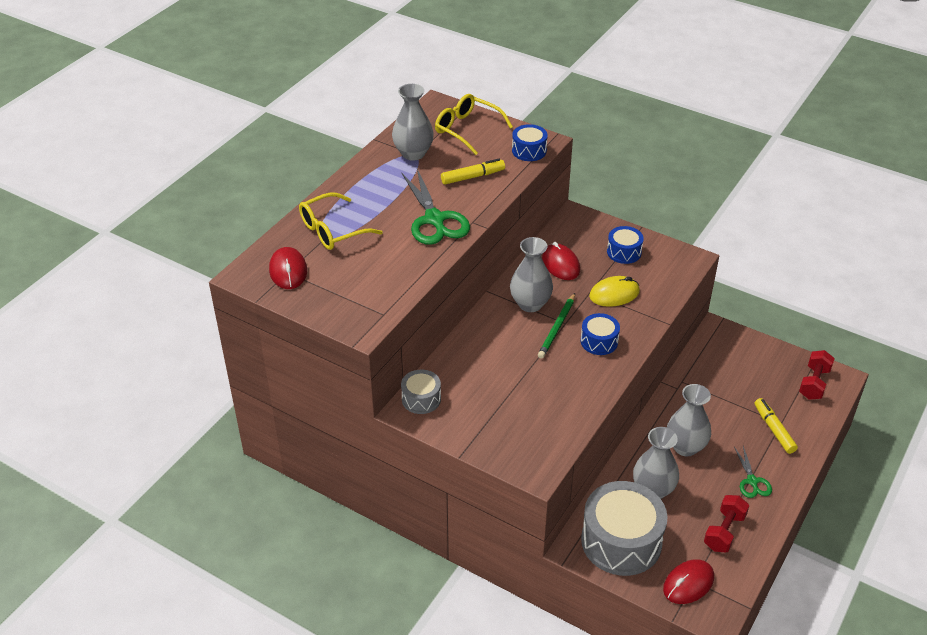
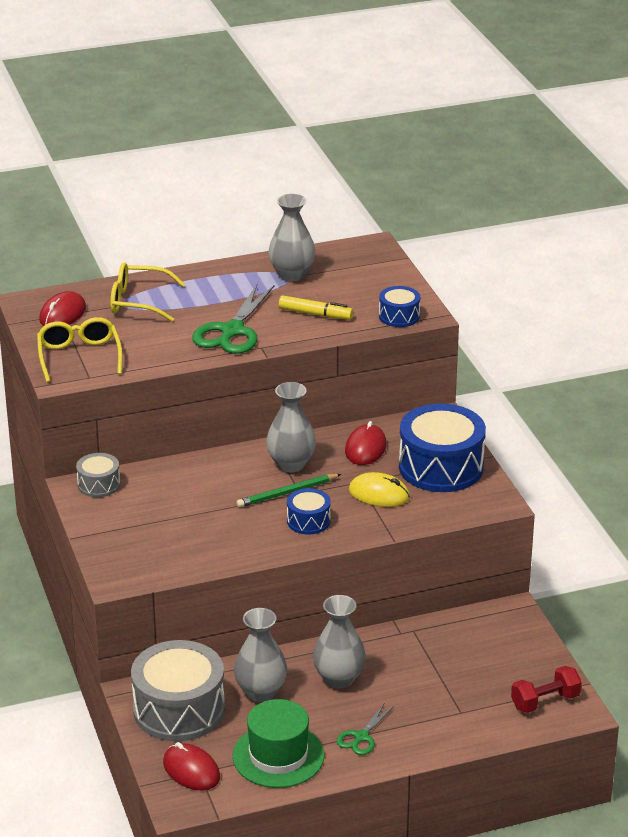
camera: 40 degrees right, 10 degrees down
(467, 129) = (369, 276): yellow glasses -> yellow glasses (79, 356)
(624, 252) = (441, 467): blue drum -> blue drum, size x2.01
(688, 583) = (191, 770): red mouse -> red mouse turned 45 degrees clockwise
(724, 532) = (278, 756): red dumbbell -> green hat
(774, 429) = (445, 713): yellow marker -> none

